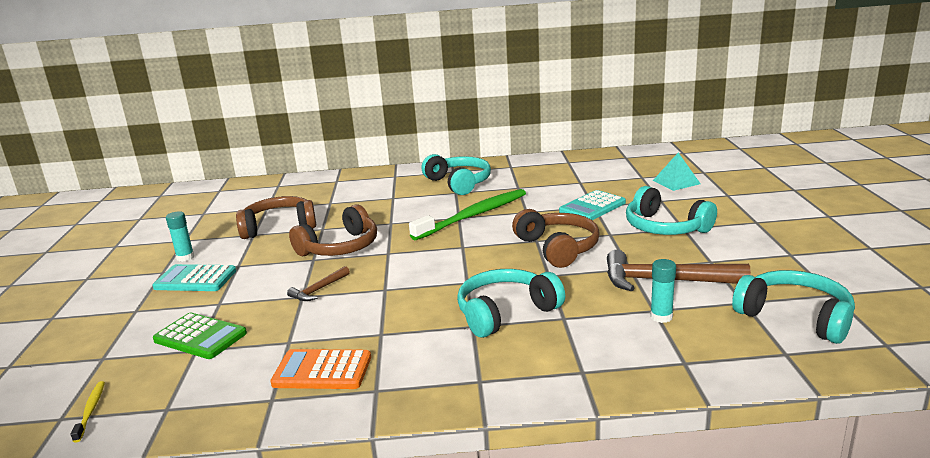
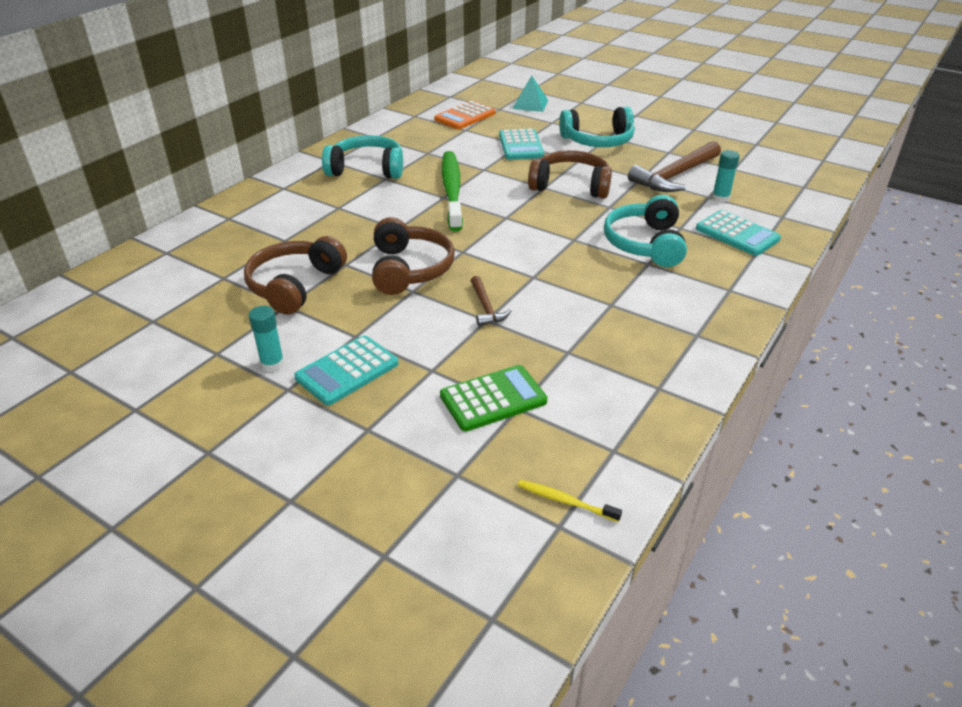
camera: 55 degrees left, 15 degrees up
(322, 371) = (639, 349): orange calculator -> orange calculator (465, 116)
(598, 349) = (737, 234): none -> turquoise calculator
(795, 317) = (768, 165): turquoise headphones -> none

